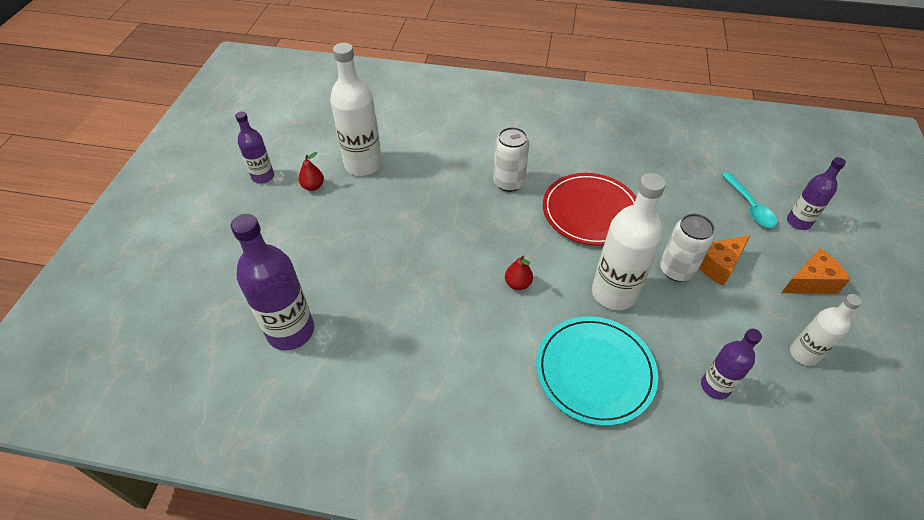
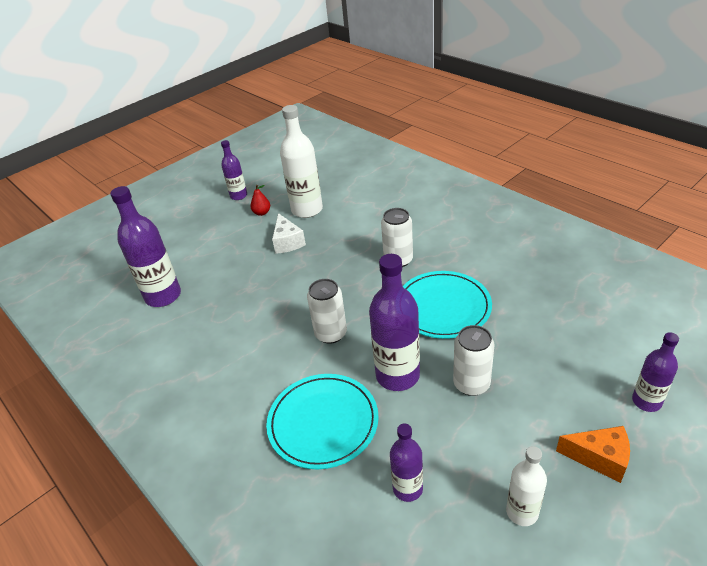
camera: 40 degrees right, 10 degrees down
(377, 208) = (287, 242): none -> white cheese
(517, 283) = (331, 334): red pear -> white can
(590, 212) = (443, 307): red plate -> turquoise plate
(614, 293) = (397, 375): white bottle -> purple bottle
(718, 265) = (515, 398): orange cheese -> none
(749, 206) = (605, 365): turquoise spoon -> none

